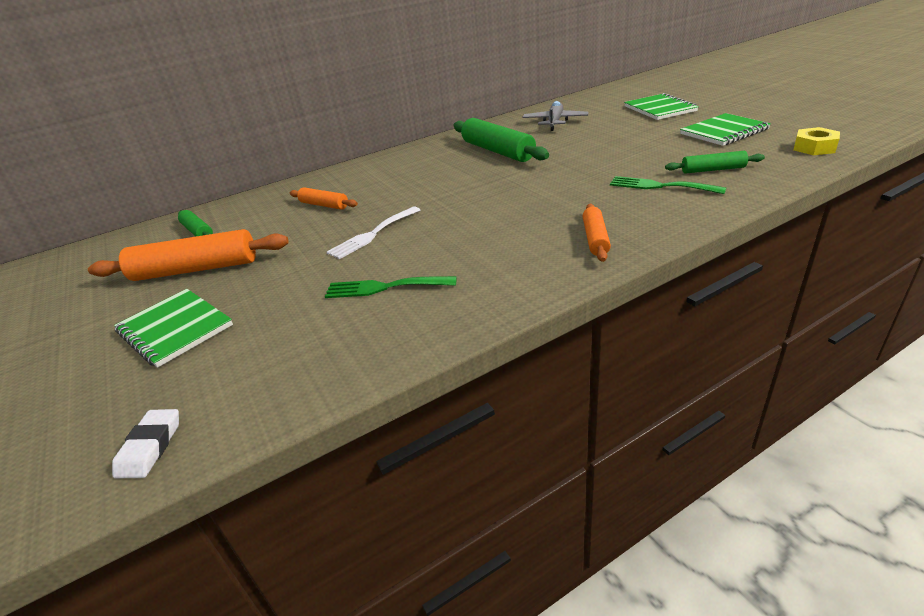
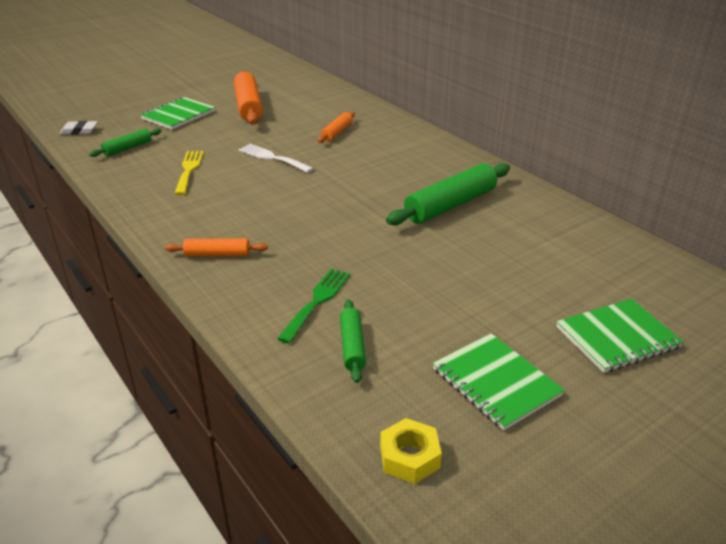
camera: 80 degrees right, 0 degrees up
(197, 232) = (307, 96): green rolling pin -> green rolling pin (127, 148)
(384, 287) = (189, 170): green fork -> yellow fork
(555, 122) = (554, 243): grey plane -> none

